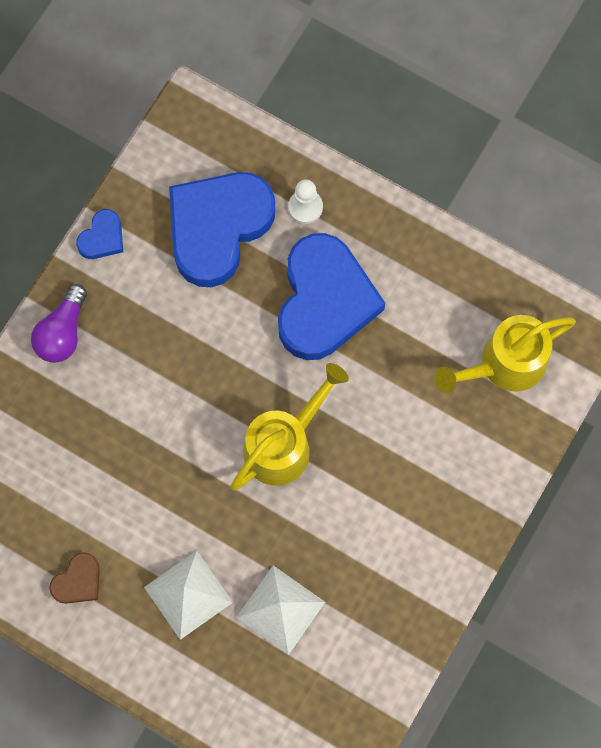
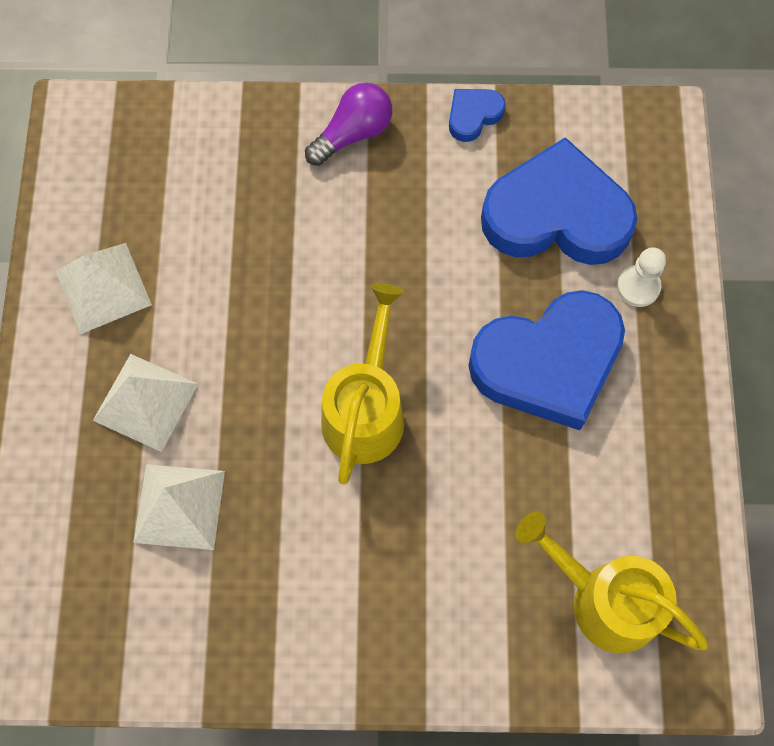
camera: 60 degrees right, 5 degrees down
(63, 332) = (353, 134): purple light bulb -> purple light bulb turned 150 degrees clockwise
(78, 581) = (103, 287): brown heart -> white pyramid
(102, 238) = (473, 115): blue heart -> blue heart turned 135 degrees clockwise
(284, 443) = (366, 409): yellow watering can -> yellow watering can turned 90 degrees counterclockwise

